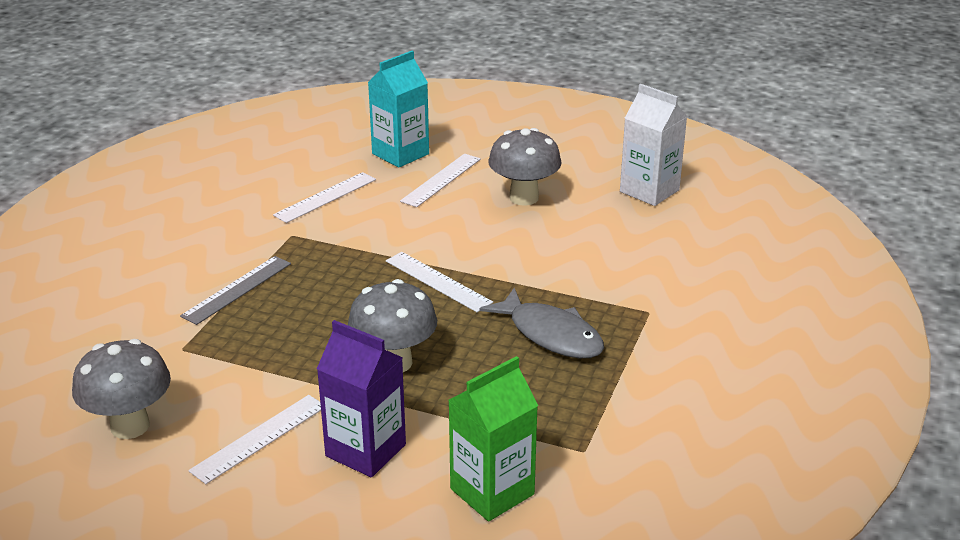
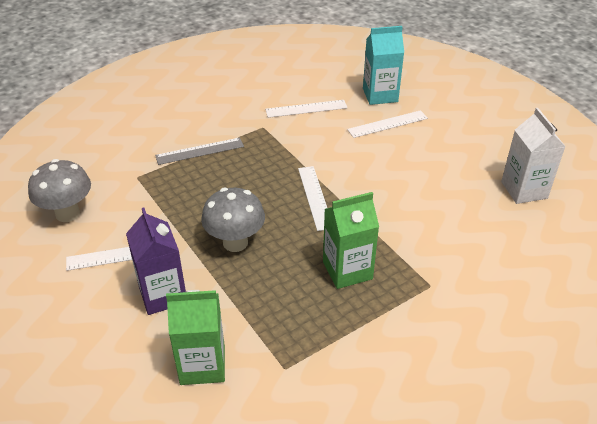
camera: 35 degrees right, 10 degrees up
(524, 198) = (429, 159): grey mushroom -> none
(551, 334) = (347, 270): grey fish -> green carton

